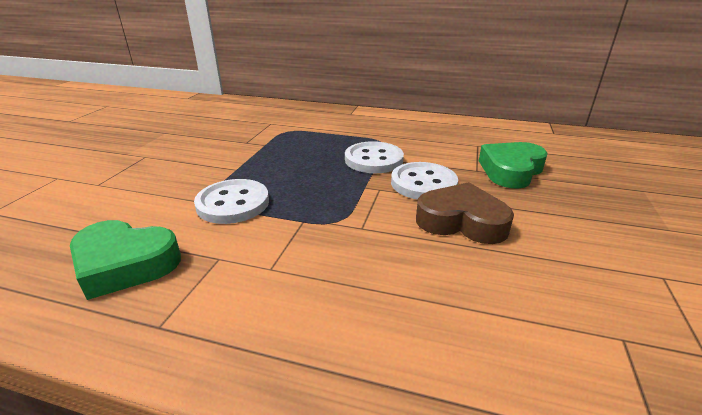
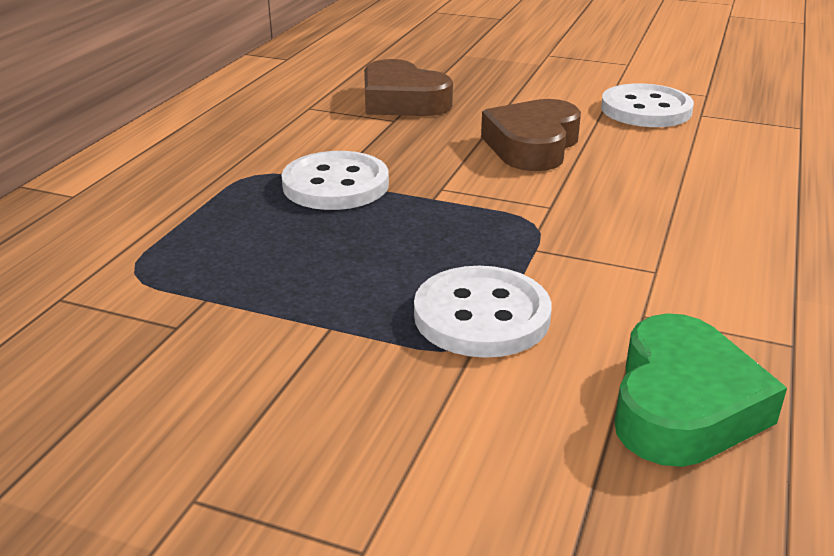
camera: 85 degrees left, 0 degrees up
(423, 183) = (430, 156): white button -> white button (646, 110)
(511, 170) = (402, 101): green heart -> brown heart

